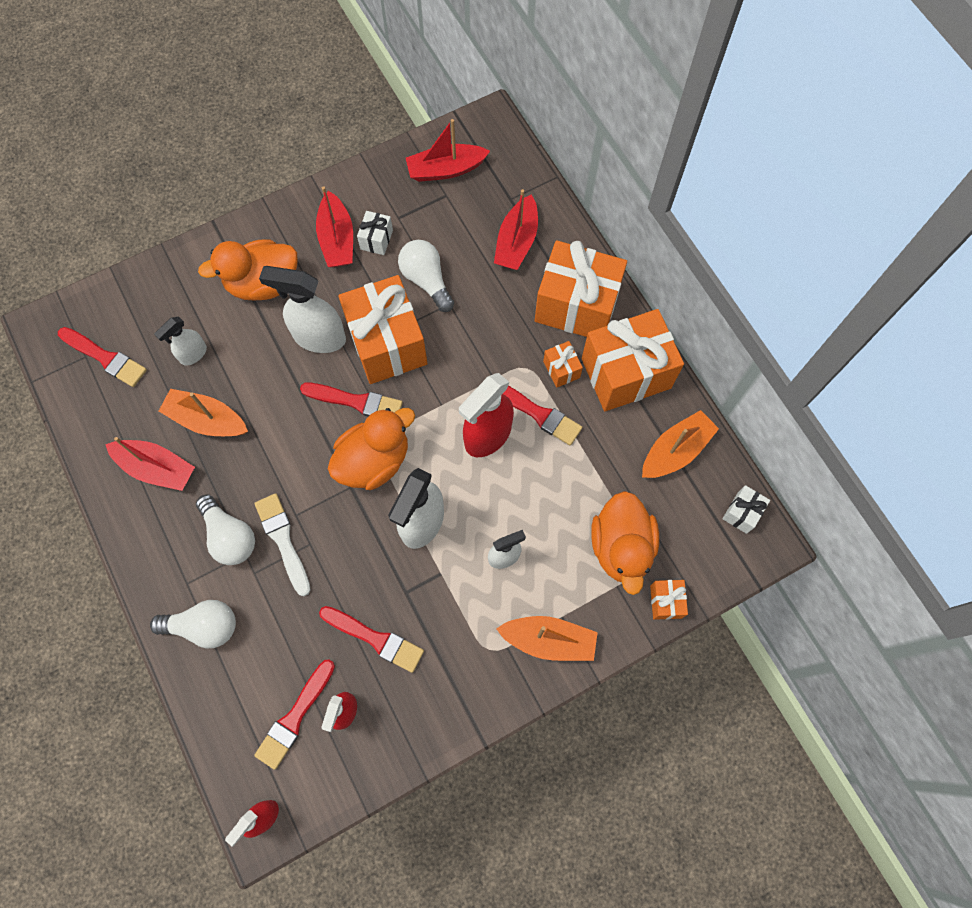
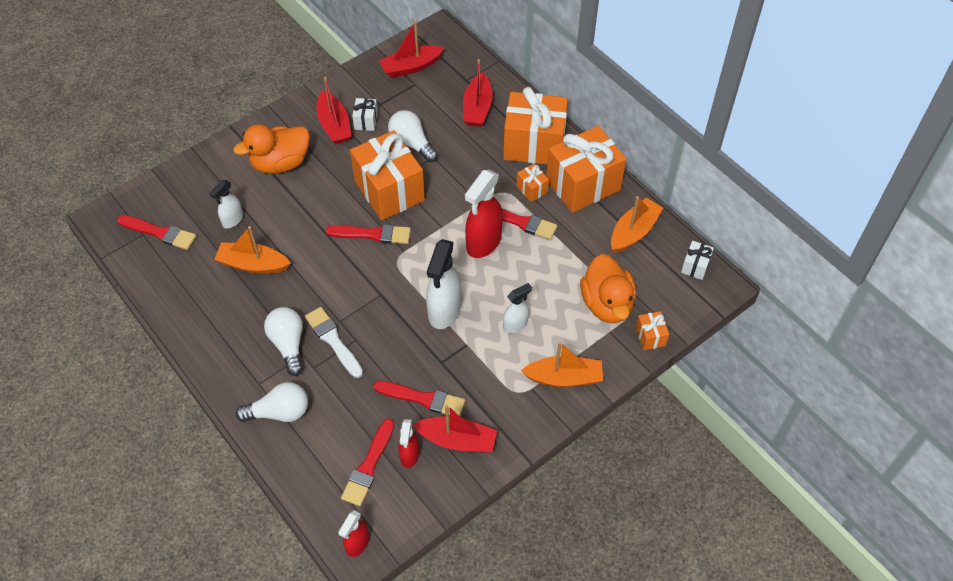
camera: 10 degrees left, 15 degrees down
(156, 468) = (217, 305): red boat -> red boat (457, 440)
(230, 536) = (288, 344): white light bulb -> white light bulb turned 150 degrees counterclockwise
(319, 337) = (333, 194): white spray bottle -> none
(374, 460) = (396, 273): orange duck -> none

